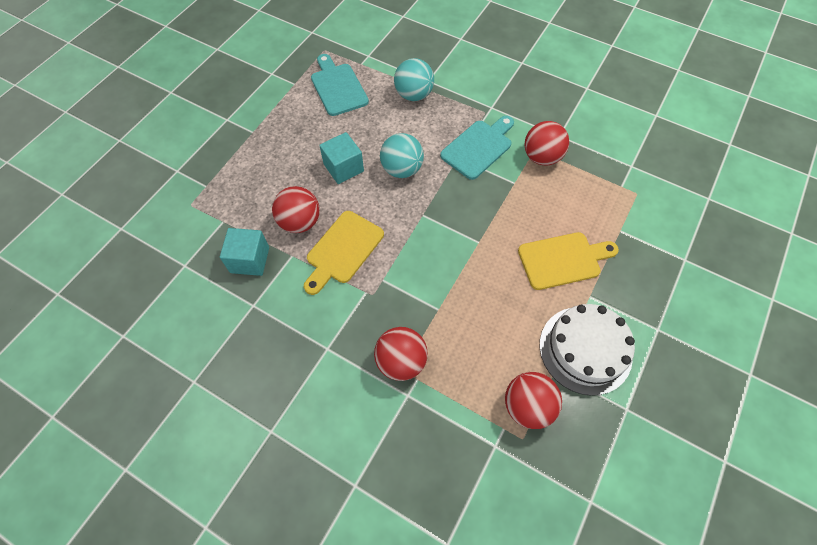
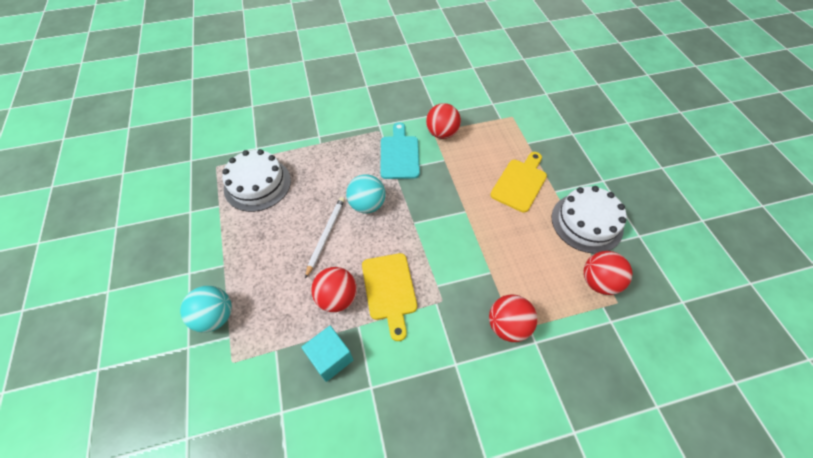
camera: 45 degrees left, 5 degrees down
(338, 87) = (257, 184): turquoise cutting board -> white cake
(343, 168) = (326, 235): turquoise cube -> white pencil
(413, 95) = (320, 152): turquoise ball -> turquoise ball (215, 316)

